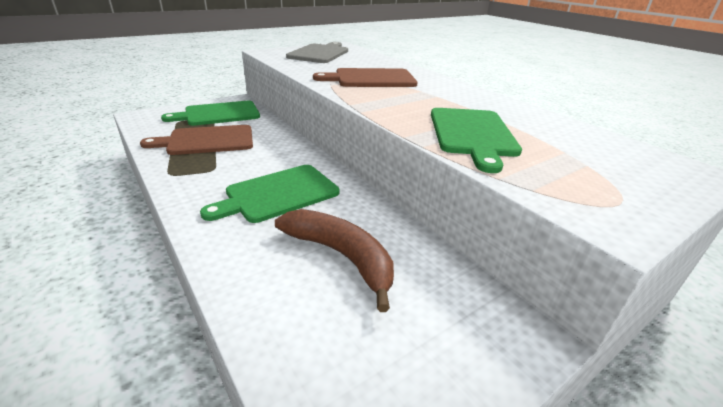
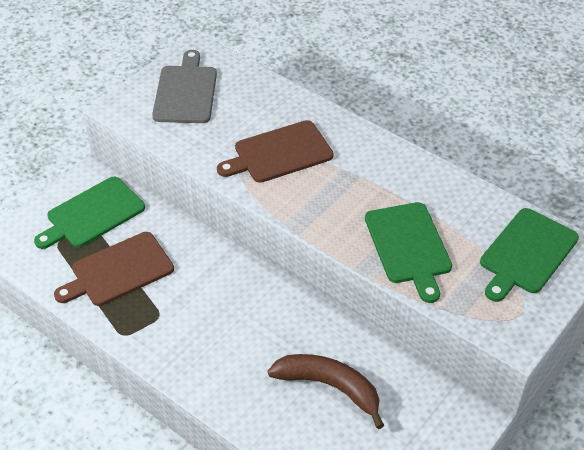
camera: 15 degrees left, 15 degrees up
(278, 194) = (242, 332): green cutting board -> green cutting board (526, 253)

